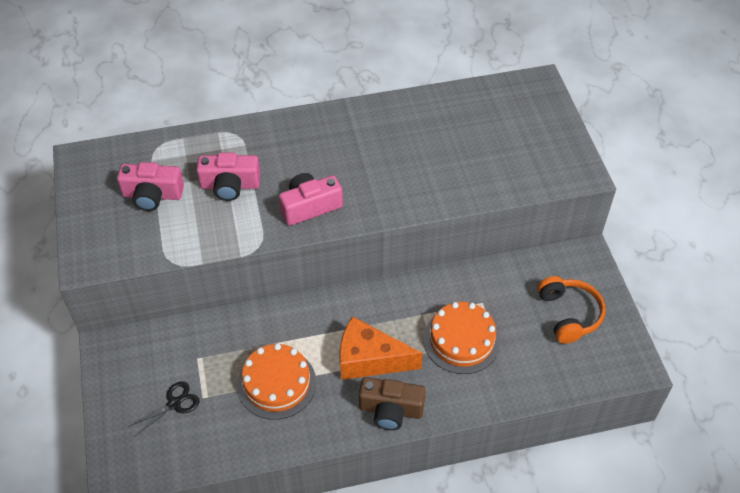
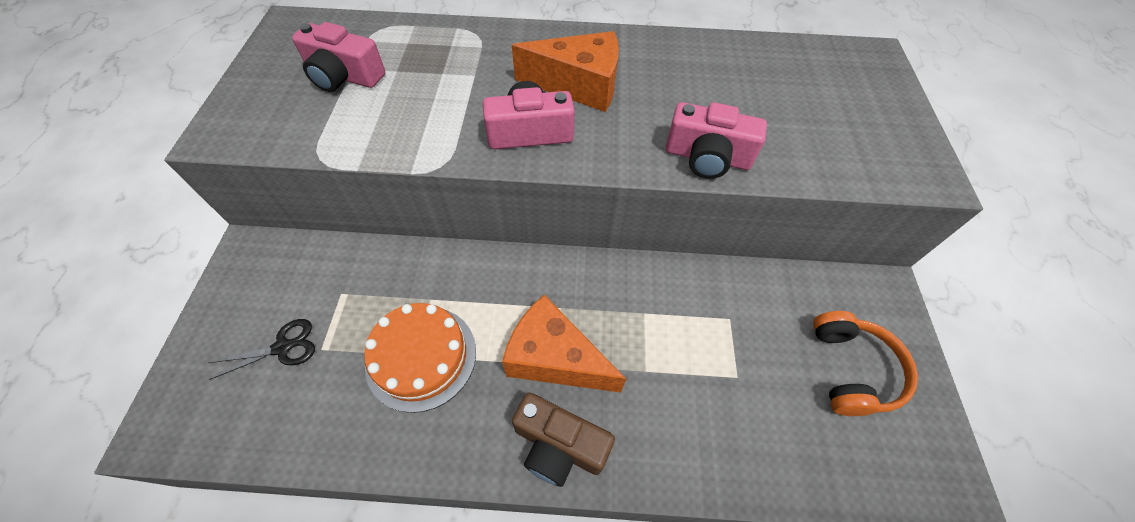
camera: 15 degrees right, 5 degrees up
(230, 185) = (441, 86): pink camera -> pink camera (707, 157)
(331, 161) = (579, 85): none -> orange cheese
(461, 340) = (688, 365): orange cake -> none

